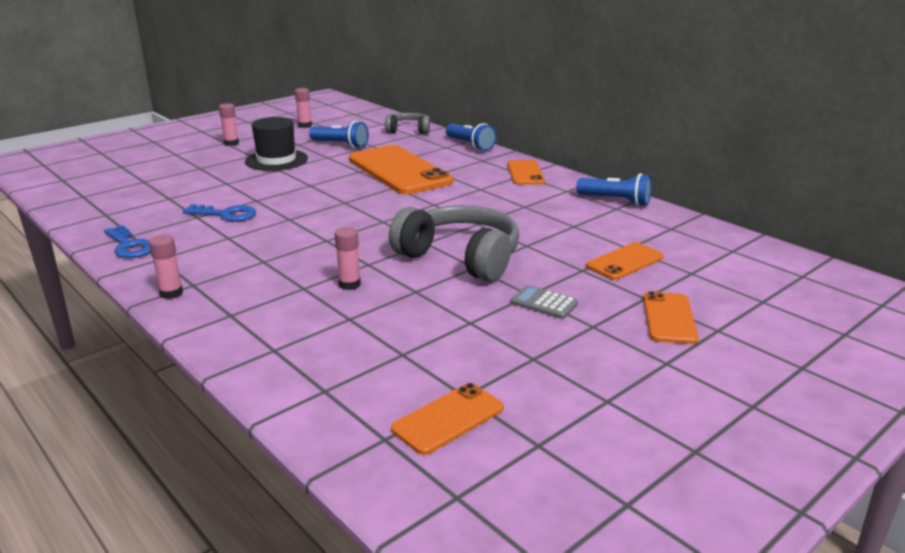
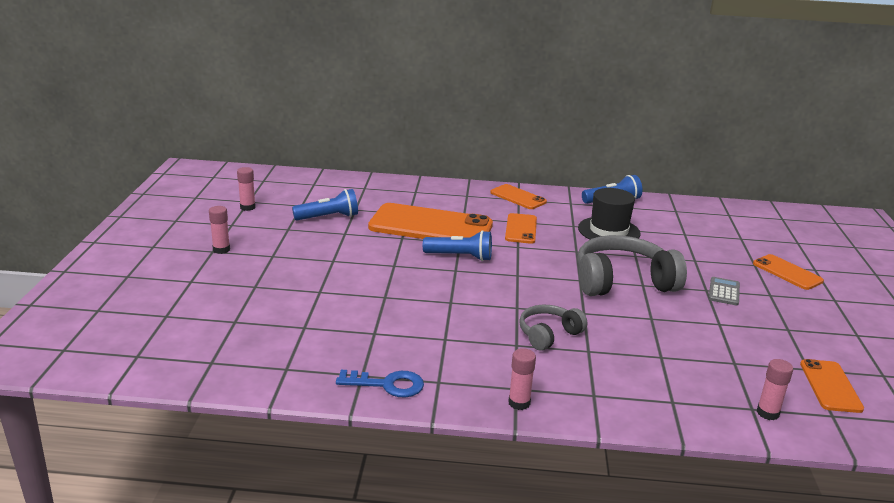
camera: 45 degrees left, 0 degrees up
(226, 214) = (394, 320): blue key -> none
(276, 160) = (308, 252): black hat -> black hat (608, 231)
(349, 284) = (608, 333): pink glue stick -> pink glue stick (767, 413)
(408, 130) = (352, 184): grey headphones -> grey headphones (548, 334)
(470, 145) = (430, 184): blue flashlight -> blue flashlight (460, 257)
(544, 303) = (724, 292): grey calculator -> grey calculator turned 120 degrees clockwise
(625, 262) = (702, 245): orange phone -> orange phone (521, 229)

